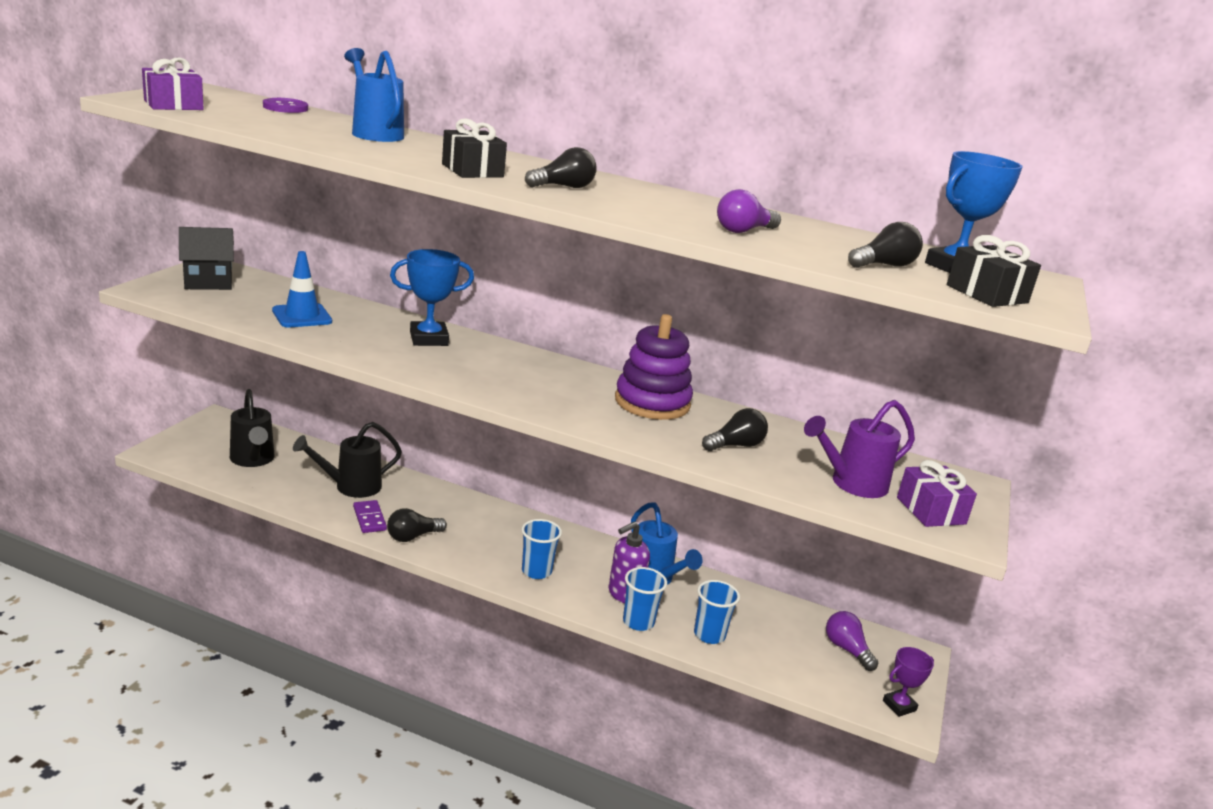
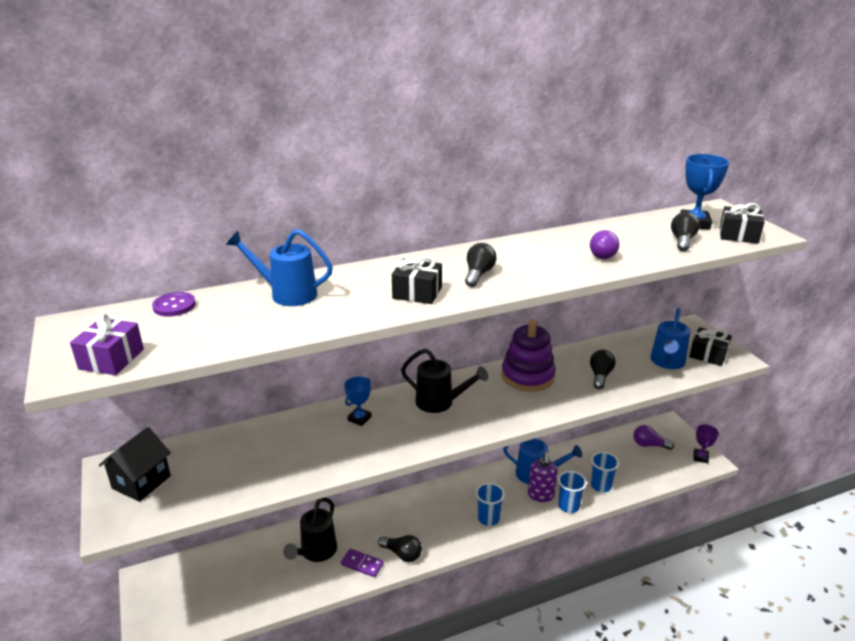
camera: 40 degrees left, 5 degrees up
(253, 460) = (225, 587): black watering can -> black watering can (440, 403)
(302, 316) = (260, 460): blue traffic cone -> none
(412, 536) = (402, 554): black light bulb -> black light bulb turned 75 degrees counterclockwise
(429, 339) = (359, 418): blue trophy -> blue trophy, size x0.62
(852, 484) = (667, 362): purple watering can -> blue watering can
(931, 510) = (708, 355): purple gift -> black gift

